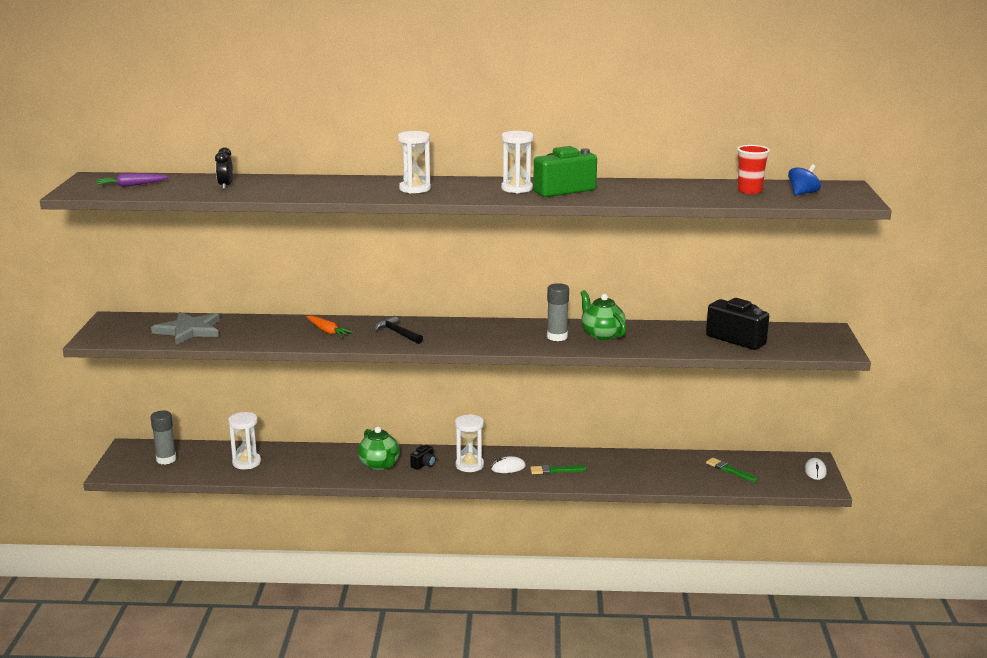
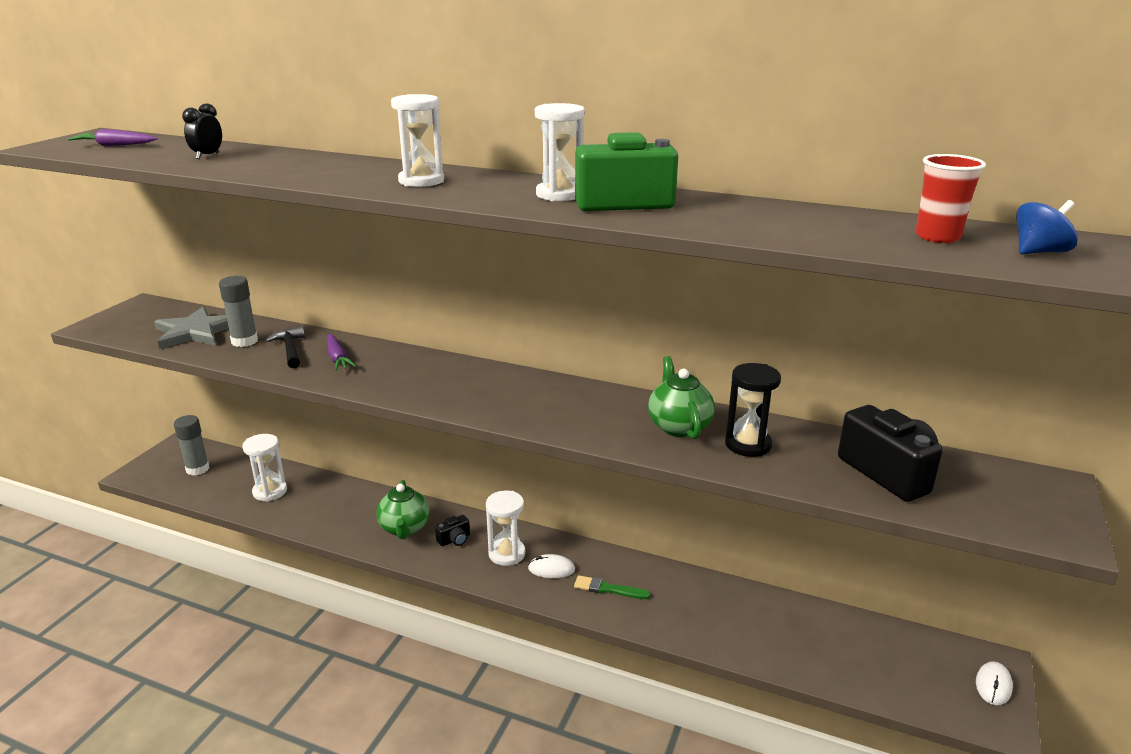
camera: 20 degrees right, 5 degrees up
(327, 331) = (338, 358): orange carrot -> purple carrot
(398, 333) = (414, 375): black hammer -> black hammer (290, 350)
(557, 337) = (613, 418): grey glue stick -> grey glue stick (244, 341)
(650, 337) = (748, 444): none -> black hourglass
(729, 470) = (854, 649): green brush -> none

